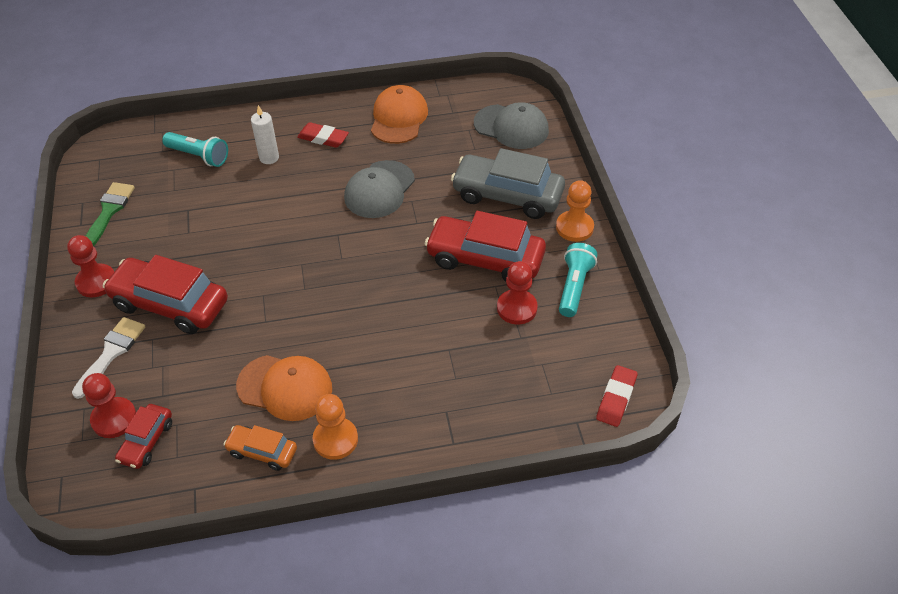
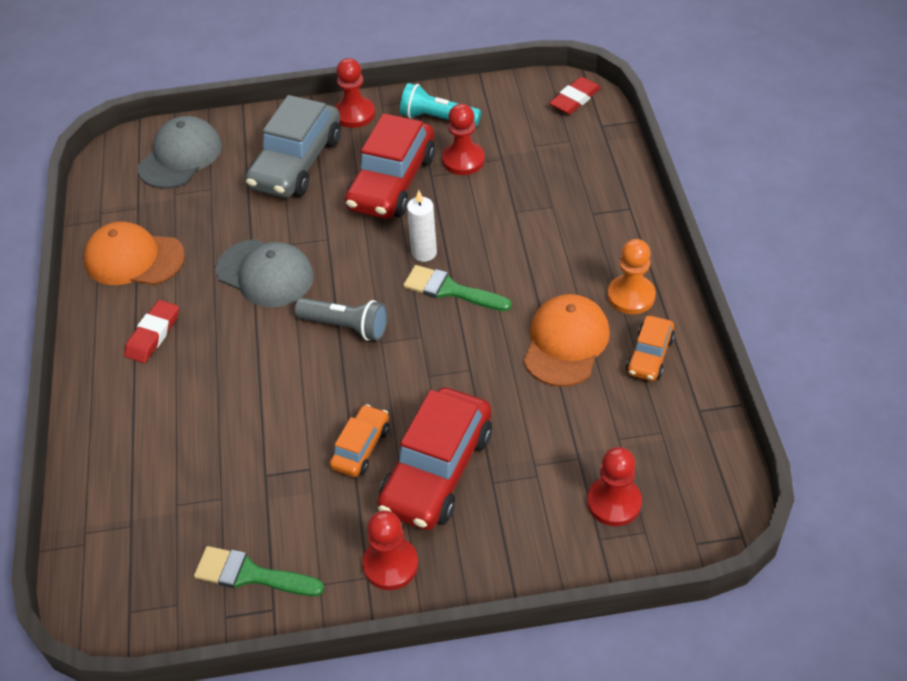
camera: 85 degrees left, 0 degrees up
(111, 353) = (514, 523): white brush -> none
(146, 441) = (643, 464): red car -> none
(199, 156) = (155, 476): turquoise flashlight -> none
(201, 259) = (361, 447): none -> orange car
(269, 158) = (179, 391): white candle -> white candle (424, 253)
(319, 241) = (346, 326): none -> grey flashlight
(353, 305) = (450, 290): none -> green brush
(574, 227) = (354, 114): orange pawn -> red pawn
(616, 398) = (575, 99): red eraser -> red eraser turned 75 degrees counterclockwise

